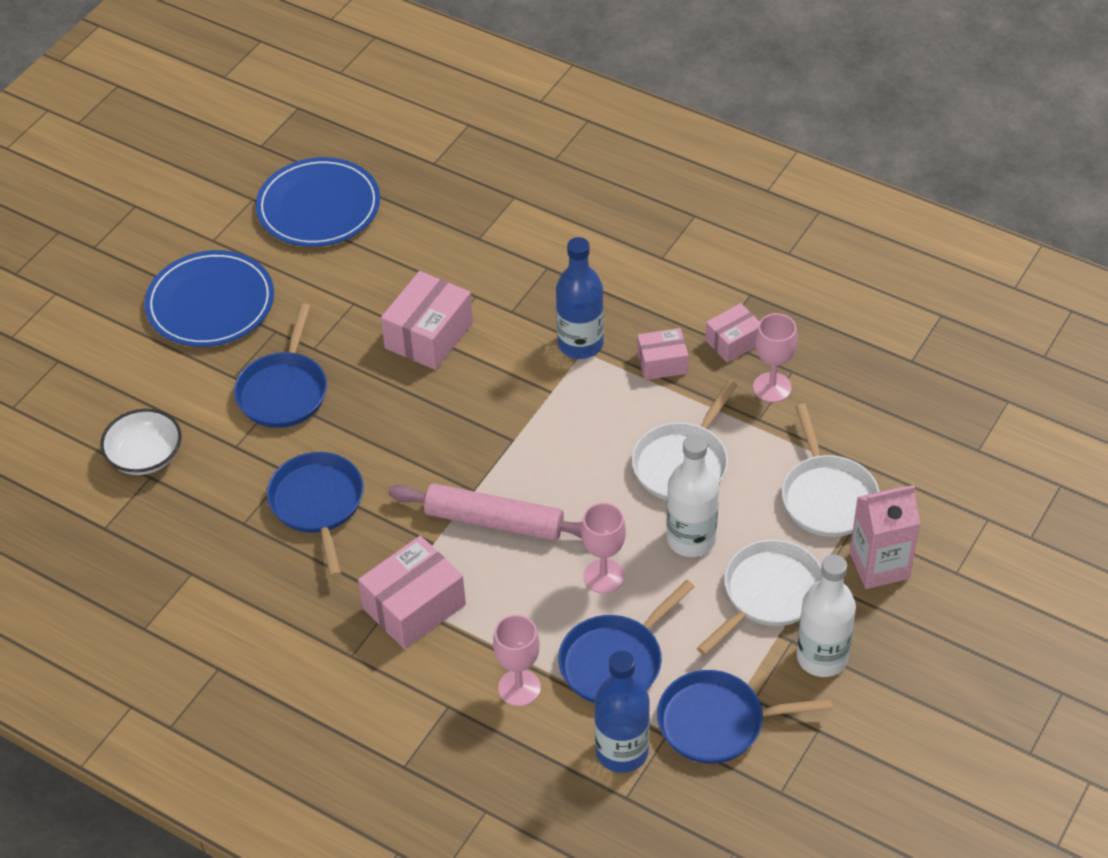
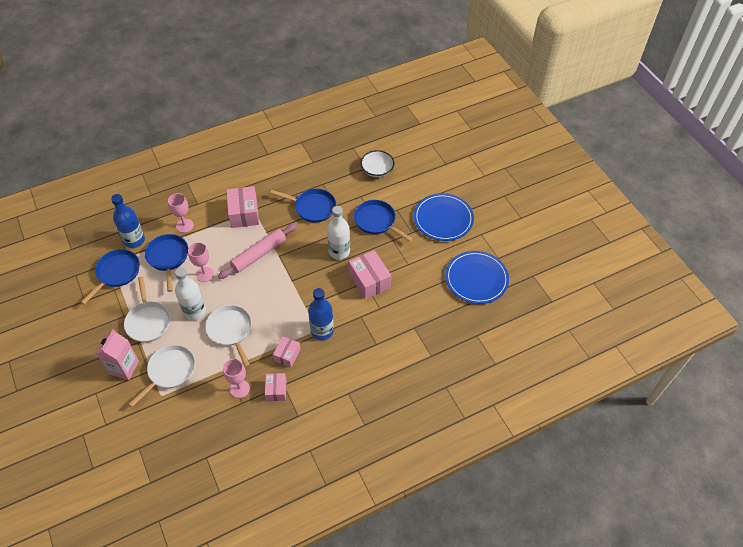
camera: 120 degrees right, 5 degrees up
(822, 657) = (108, 321): white bottle -> white bottle (339, 251)
(827, 496) = (170, 371): white pan -> white pan turned 105 degrees clockwise

